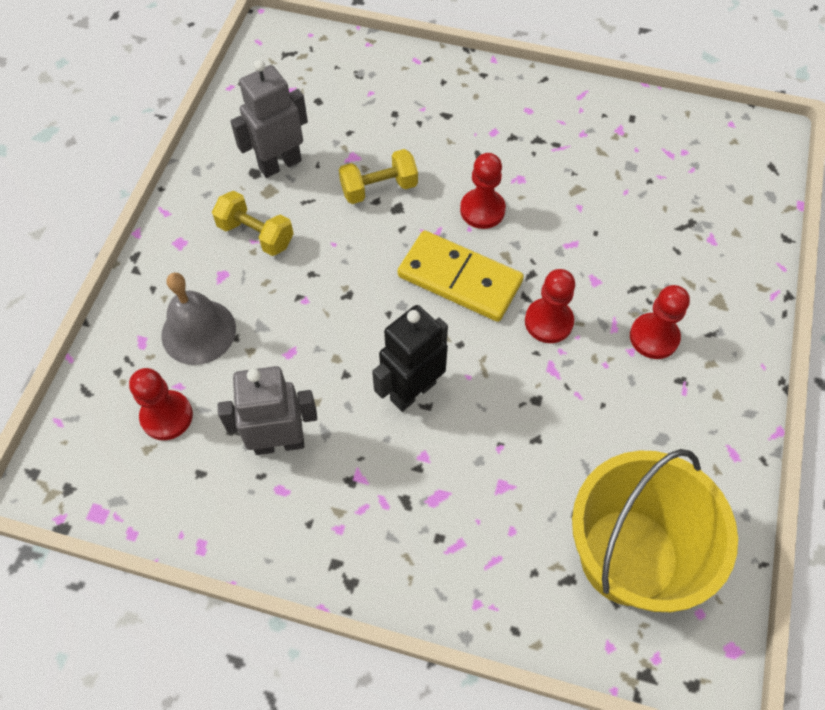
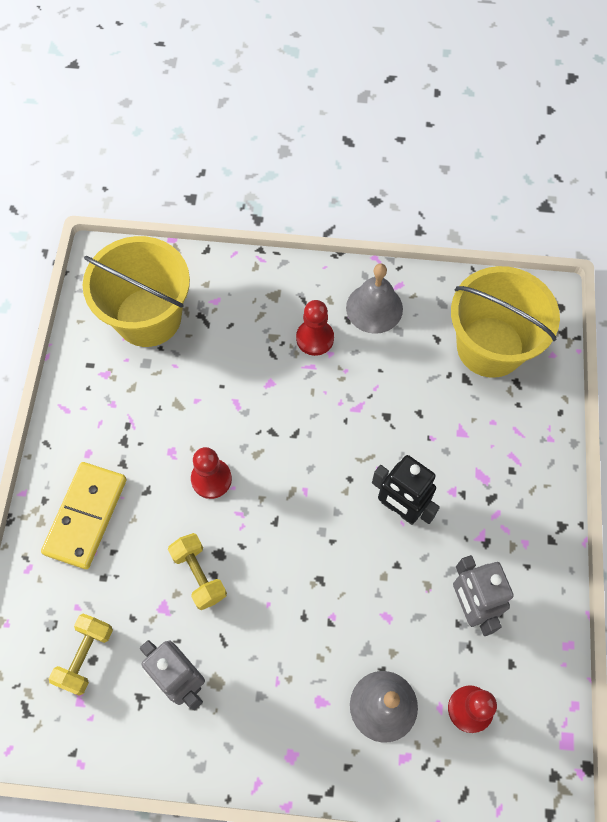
camera: 100 degrees left, 5 degrees up
(256, 234) = (270, 681): yellow dumbbell -> yellow dumbbell (85, 656)
(460, 279) = (287, 488): yellow domino -> yellow domino (85, 516)
(548, 322) = (316, 414): red pawn -> none
(690, 173) = (148, 317): none -> yellow bucket
(697, 415) = (374, 308): none -> grey bell

